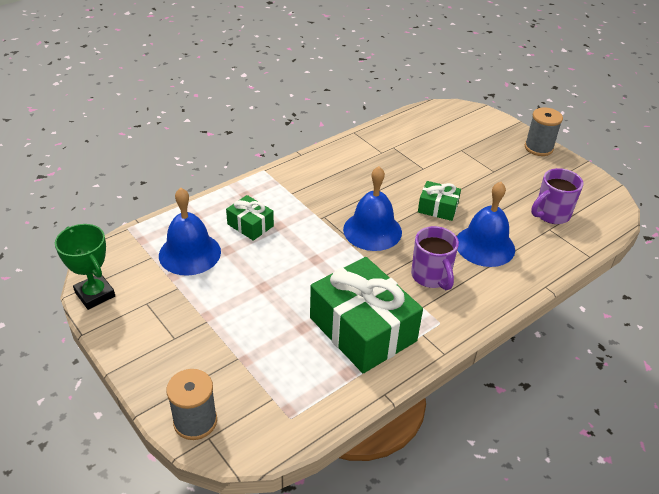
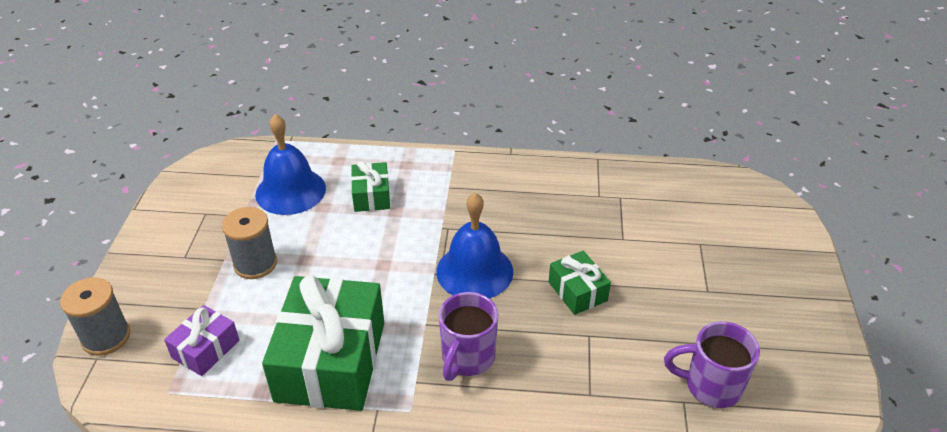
camera: 45 degrees right, 0 degrees up
(95, 294) = (183, 182): green trophy -> none
(277, 378) = (206, 349): none -> purple gift
(485, 245) = (573, 366): blue bell -> none
(538, 148) = (812, 298): grey spool -> grey spool (255, 264)

